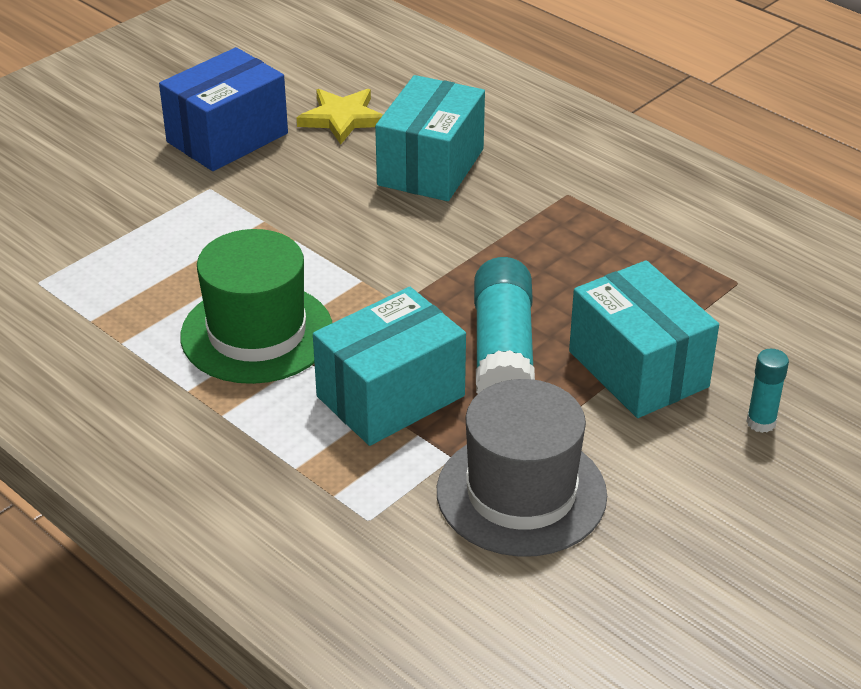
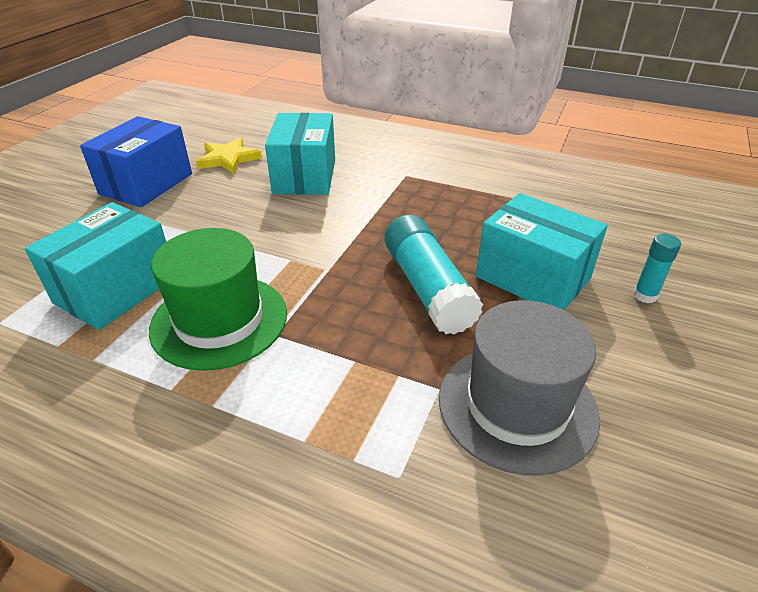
camera: 20 degrees left, 0 degrees up
(390, 396) = (359, 347): turquoise box -> turquoise box (116, 290)

